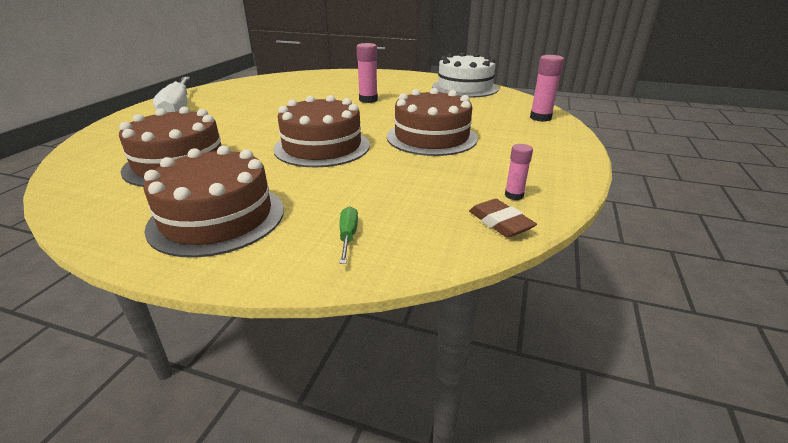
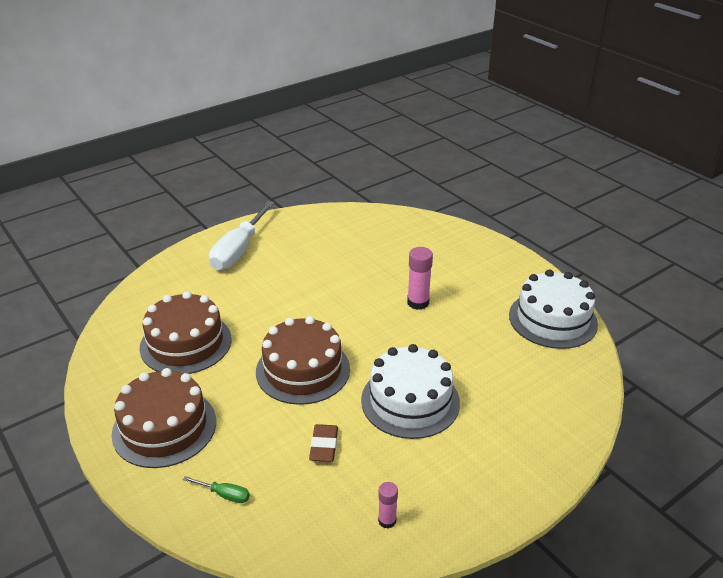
camera: 35 degrees right, 5 degrees up
(348, 236) = (224, 494): green screwdriver -> green screwdriver turned 75 degrees clockwise
(431, 137) = (410, 401): brown cake -> white cake
(500, 223) = (338, 544): brown eraser -> brown eraser (324, 446)
(540, 118) = (565, 421): pink glue stick -> none

